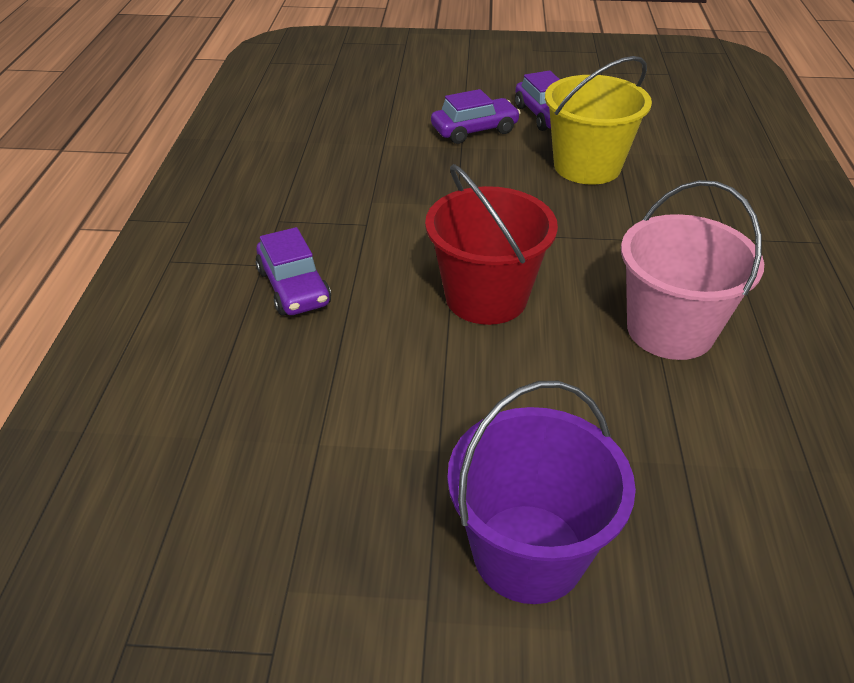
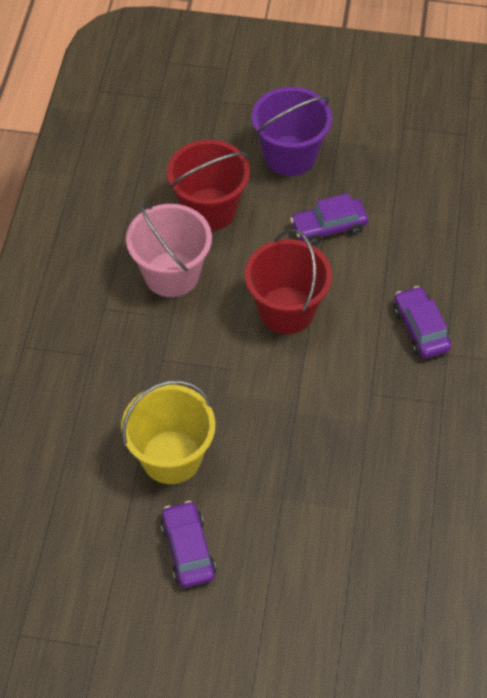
camera: 175 degrees left, 15 degrees up
(474, 130) = (265, 527): purple car -> purple car (328, 227)
(652, 430) = (209, 209): none -> red bucket

